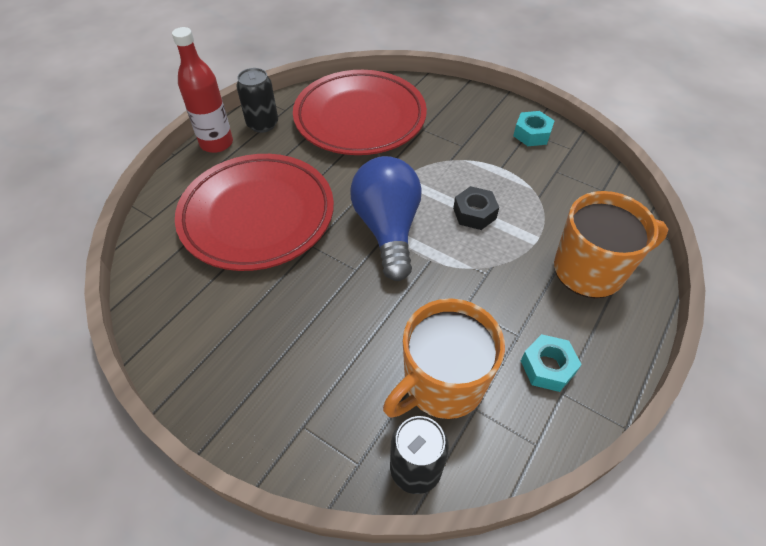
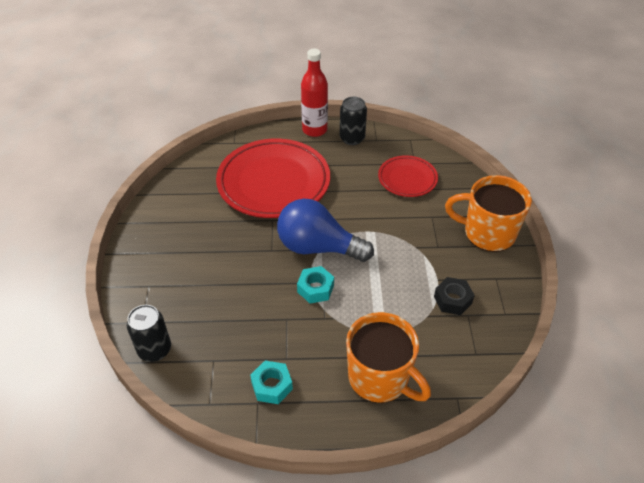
camera: 55 degrees right, 5 degrees down
(360, 118) = (407, 179): red plate -> red plate, size x0.53
(388, 229) = (318, 247): blue light bulb -> blue light bulb turned 120 degrees counterclockwise
(442, 384) = (218, 335): orange mug -> orange mug (487, 233)
(474, 213) = (374, 285): black nut -> black nut (452, 300)
(532, 134) = (495, 281): turquoise nut -> turquoise nut (315, 288)

